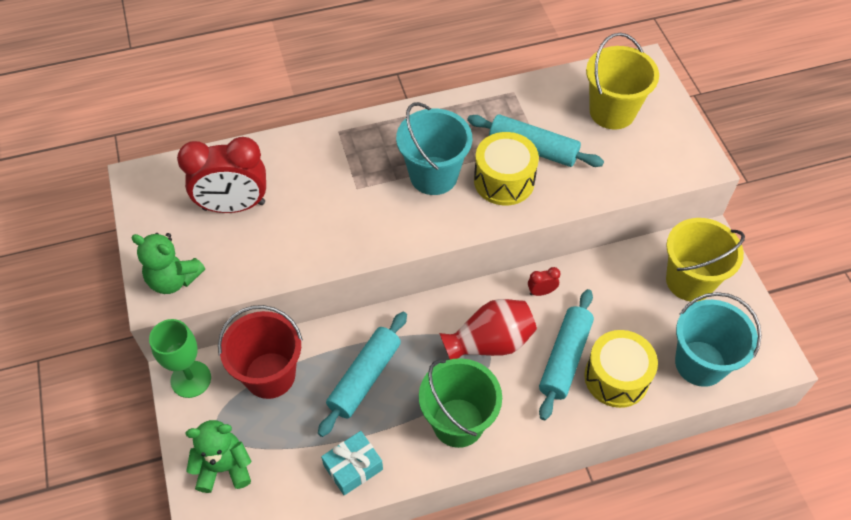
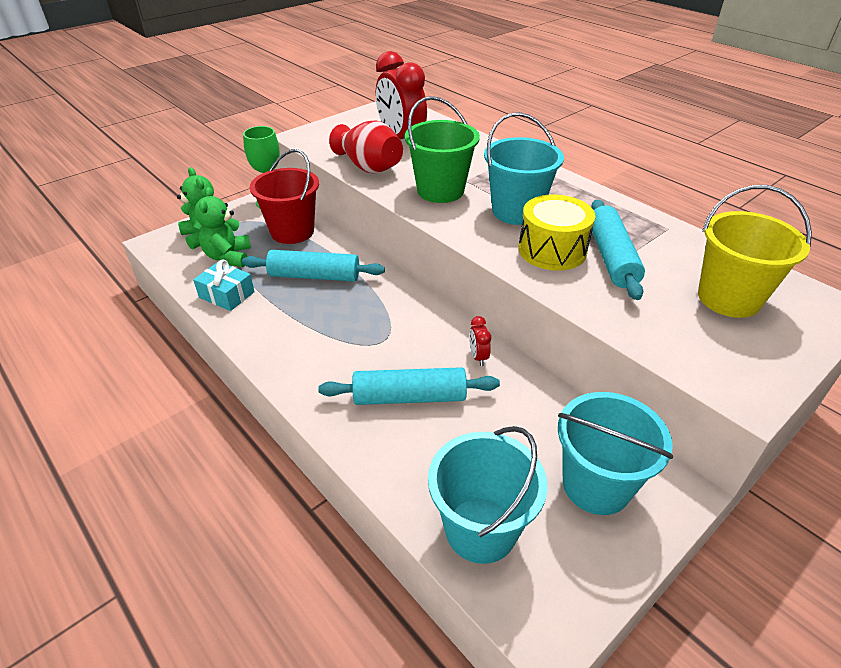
camera: 65 degrees right, 15 degrees down
(174, 279) = (320, 137): green teddy bear -> green teddy bear (228, 257)
(458, 422) = (296, 342): green bucket -> green bucket (440, 191)
(489, 342) = (394, 337): red vase -> red vase (369, 167)
(541, 292) = (478, 357): red clock -> red clock turned 150 degrees counterclockwise
(616, 377) = (410, 448): yellow drum -> none
(689, 281) = (596, 485): yellow bucket -> turquoise bucket

